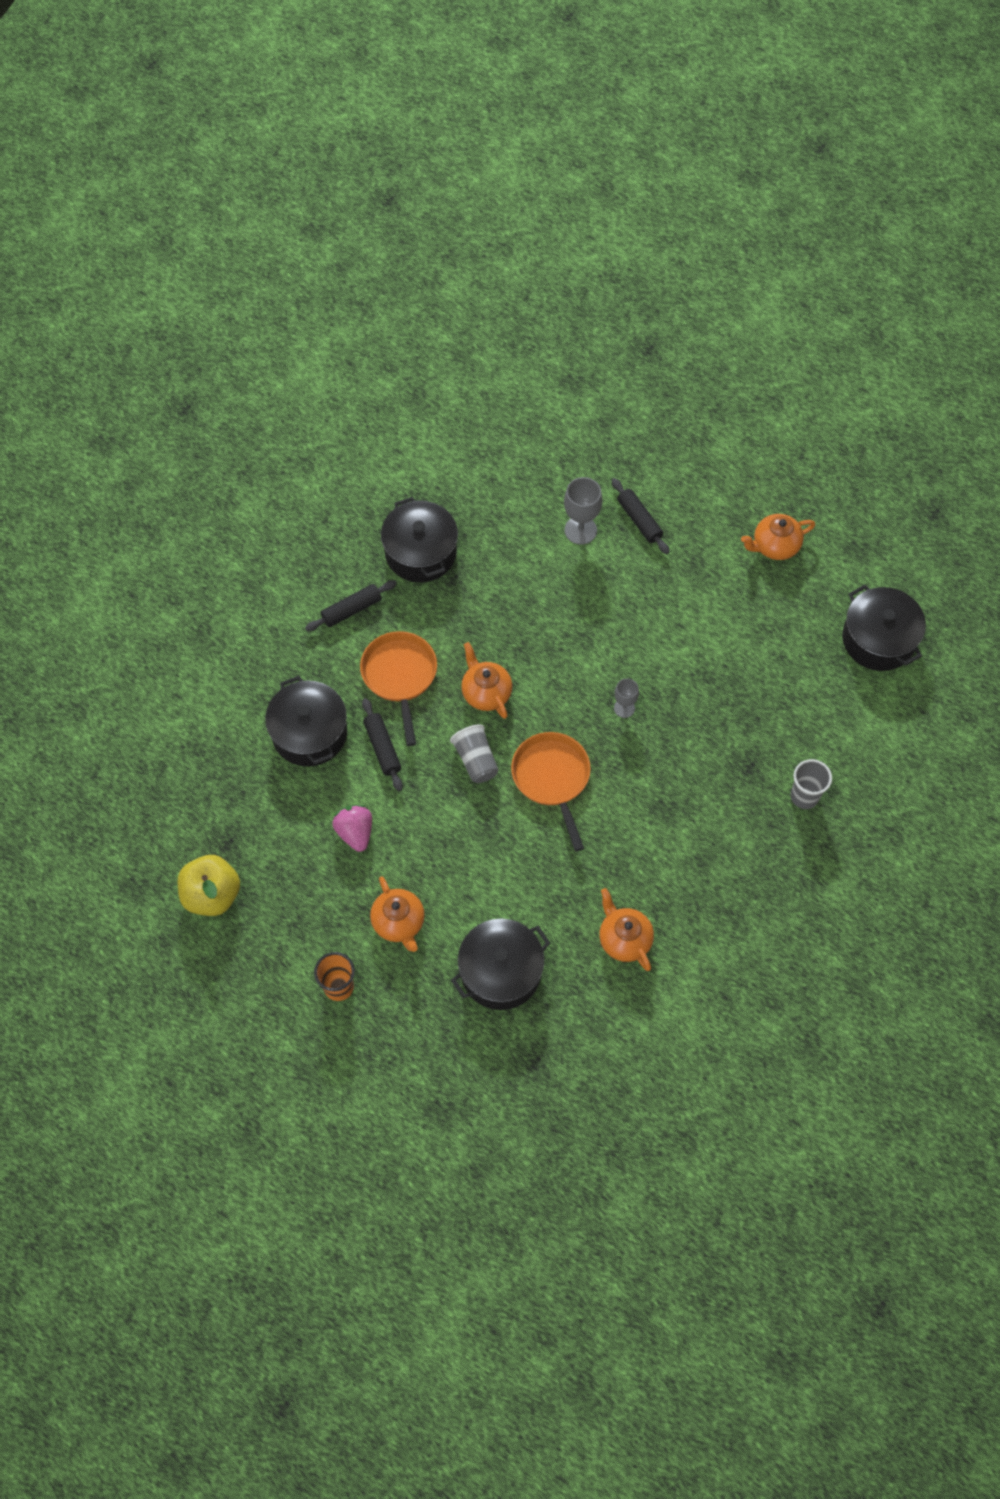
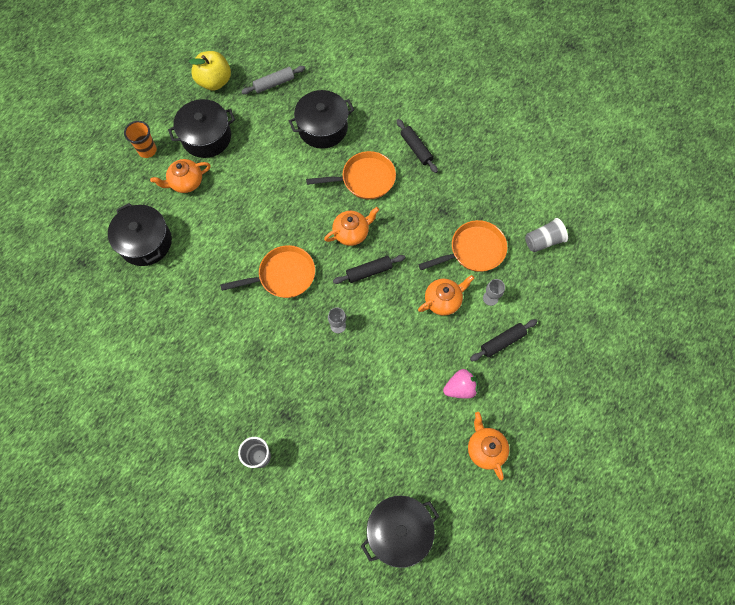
camera: 90 degrees right, 5 degrees up
(223, 805) = (274, 83): none -> grey rolling pin
(355, 832) = (250, 156): pink strawberry -> pink strawberry (460, 388)
(382, 748) = (310, 170): black rolling pin -> black rolling pin (369, 271)
(421, 552) = (464, 190): black pot -> black pot (206, 137)
(476, 760) = (299, 227): grey cup -> grey cup (543, 241)
(512, 546) = (473, 250): none -> orange pan
(580, 530) = (490, 298): grey goblet -> grey goblet, size x0.61
(624, 939) = (159, 320): orange teapot -> orange teapot (443, 300)

